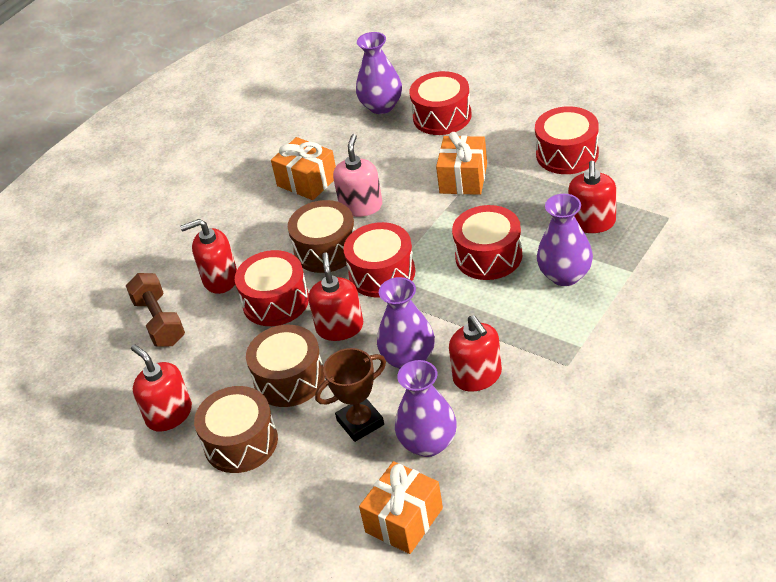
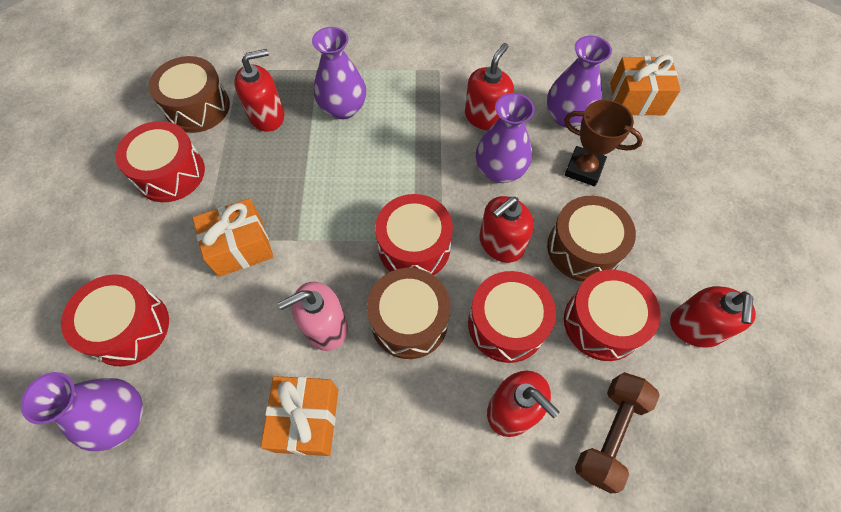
camera: 130 degrees left, 20 degrees up
(241, 442) = (669, 244): brown drum -> brown drum (198, 107)
(488, 256) = (347, 171): red drum -> red drum (602, 323)

